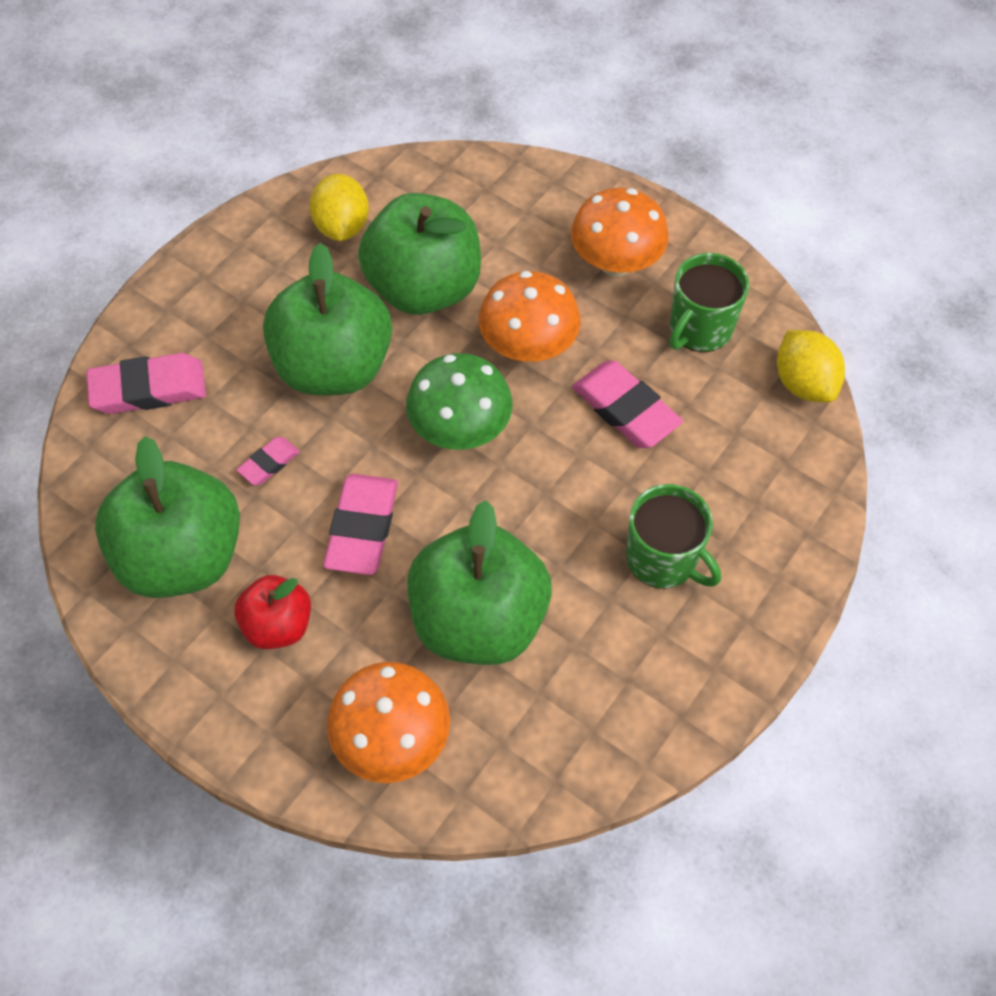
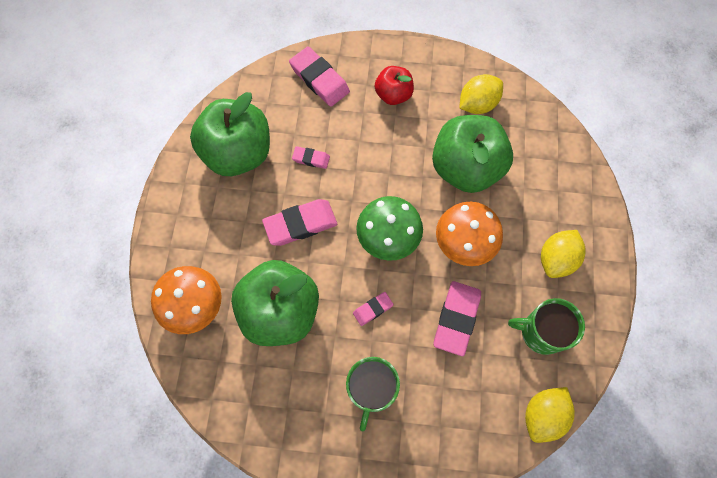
camera: 60 degrees right, 10 degrees up
(278, 625) = (226, 218): red apple -> red apple (393, 95)
(334, 367) = (386, 154): green apple -> none
(551, 500) = (373, 309): none -> pink eraser
(616, 262) = (556, 259): orange mushroom -> yellow lemon

